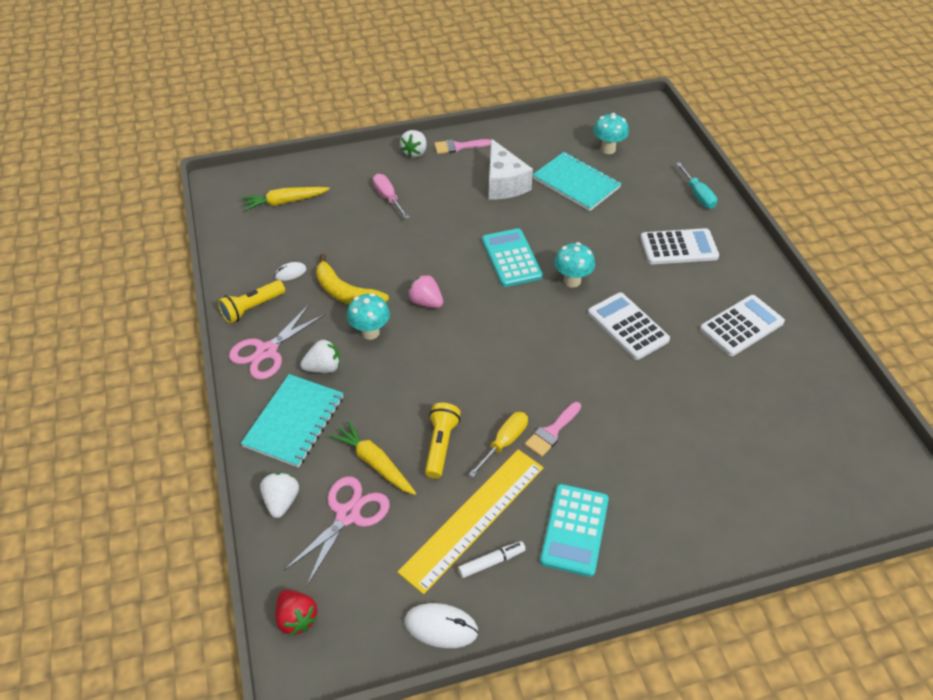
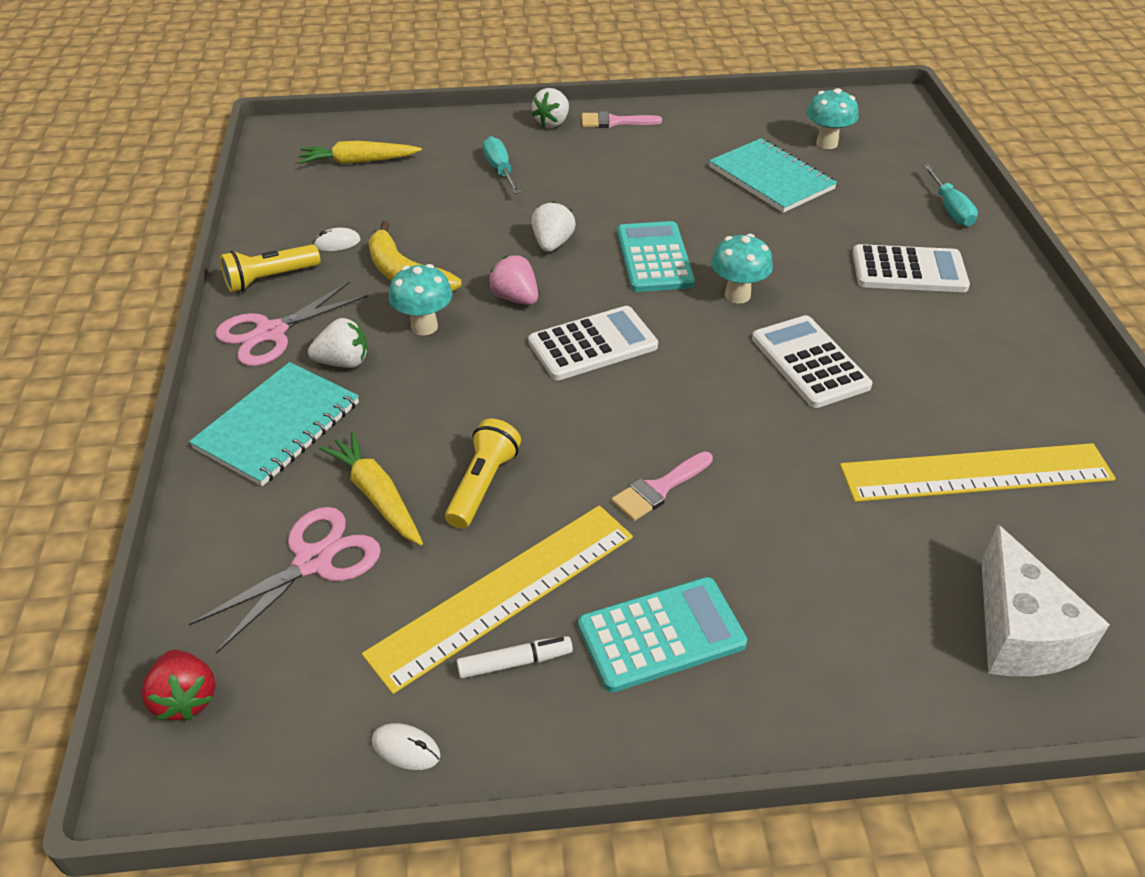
camera: 10 degrees right, 5 degrees down
(281, 501) = (222, 528): white strawberry -> white strawberry (552, 244)
(388, 198) = (500, 170): pink screwdriver -> turquoise screwdriver
(441, 627) = (406, 748): white mouse -> white mouse, size x0.59
(504, 183) = (667, 169): white cheese -> white cheese (1020, 632)
(504, 442) = (581, 494): yellow screwdriver -> none
(574, 530) = (661, 634): turquoise calculator -> turquoise calculator turned 135 degrees counterclockwise
(741, 326) = (990, 382): white calculator -> white calculator (593, 344)
(742, 392) = (976, 473): none -> yellow ruler

